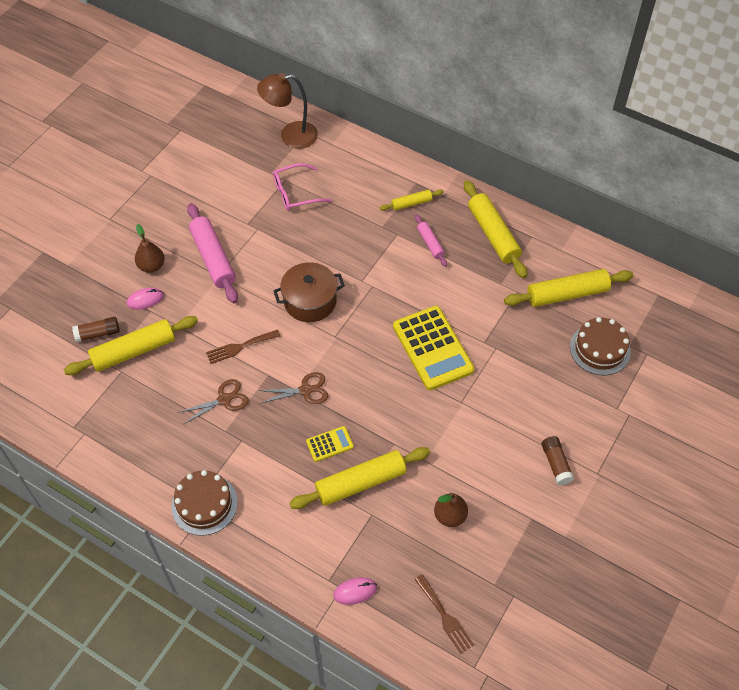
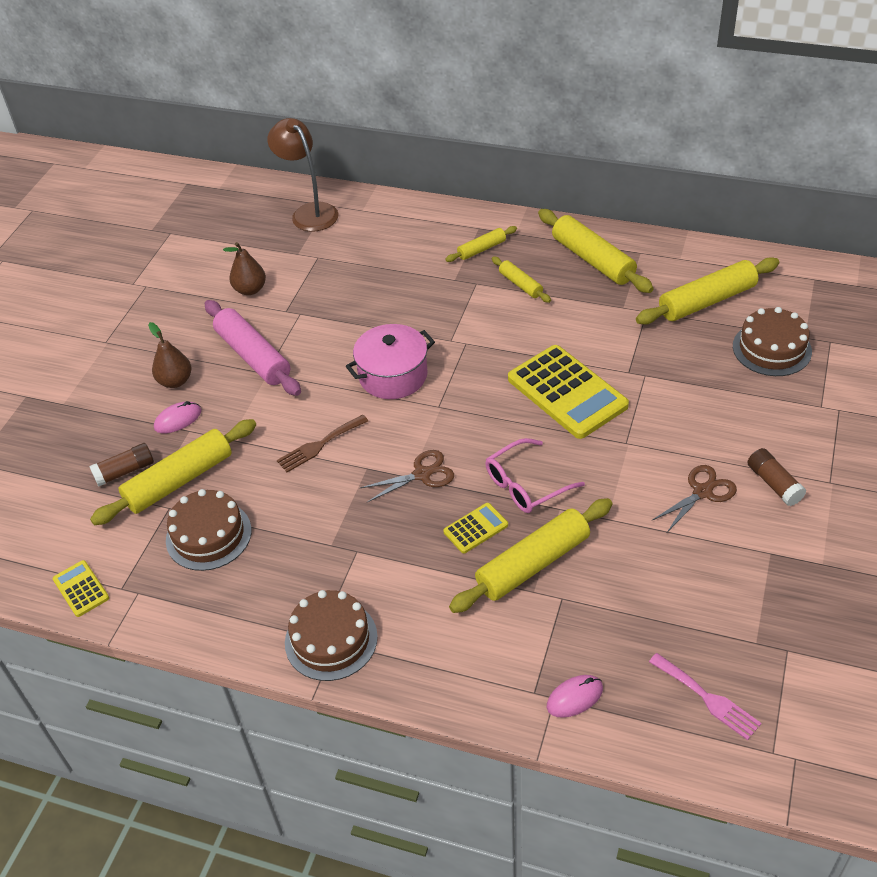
camera: 10 degrees left, 10 degrees down
(47, 420) = (81, 589): none -> yellow calculator
(143, 401) = (208, 535): none -> brown cake
(224, 399) = (318, 509): brown scissors -> brown scissors (702, 492)
(290, 136) = (309, 212): brown lamp -> brown lamp turned 75 degrees clockwise
(295, 193) = (335, 268): pink glasses -> pink glasses (525, 485)
(310, 301) = (393, 375): brown pot -> pink pot
(430, 243) = (520, 284): pink rolling pin -> yellow rolling pin
(445, 616) = (707, 698): brown fork -> pink fork
(450, 516) = (665, 575): brown pear -> brown pear (250, 290)

